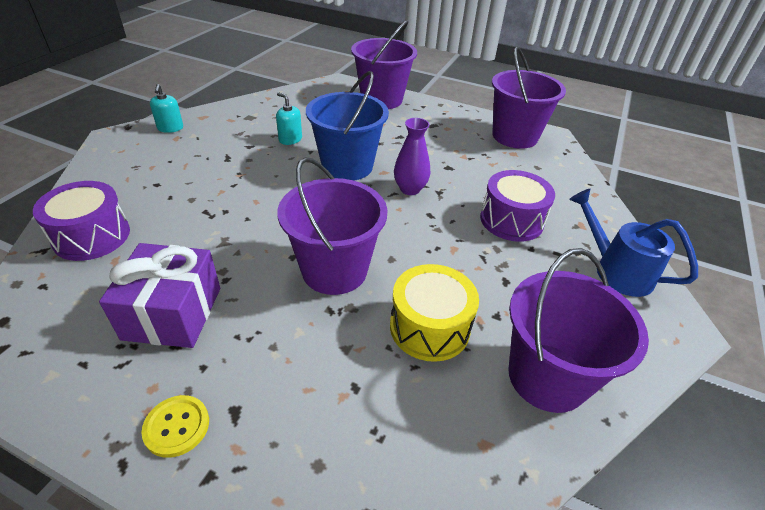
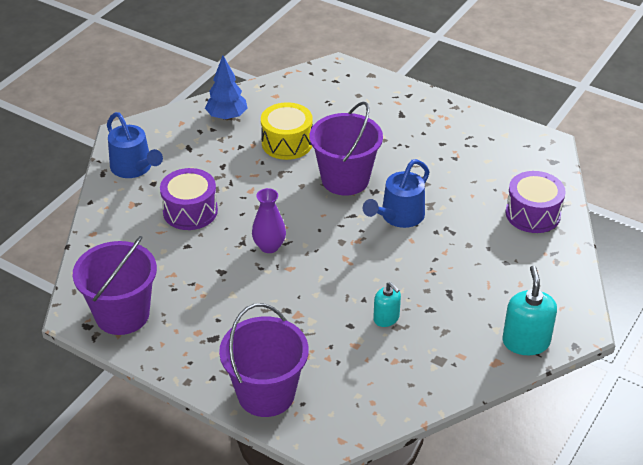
camera: 170 degrees left, 0 degrees up
(170, 128) = (525, 342): turquoise soap dispenser -> turquoise soap dispenser, size x1.64
(173, 313) = (450, 159): purple gift -> none
(177, 426) = (429, 111): yellow button -> none
(267, 225) = (398, 217): none -> blue watering can
(347, 166) = (326, 277): blue bucket -> none
(547, 377) = (227, 117): purple bucket -> blue tree

